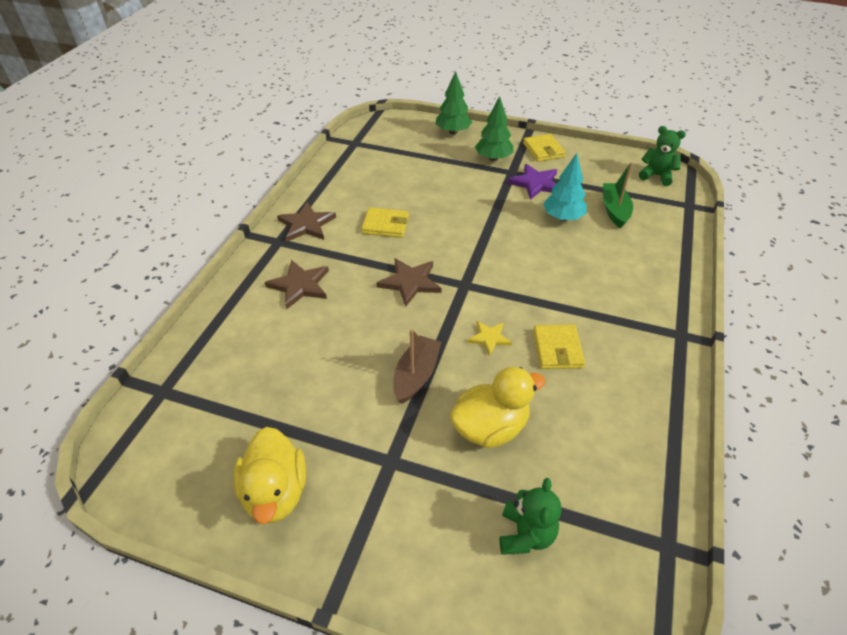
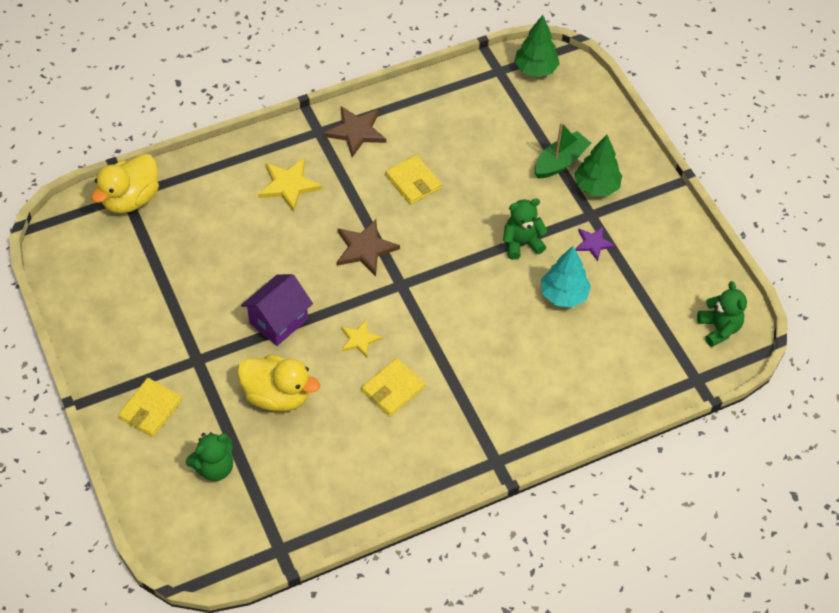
camera: 45 degrees right, 10 degrees up
(275, 492) = (119, 319): yellow duck -> yellow duck (131, 199)
(300, 285) = (289, 185): brown star -> yellow star
(416, 375) = (278, 321): brown boat -> purple house
(453, 132) = (604, 126): green tree -> green tree (535, 69)
(499, 210) = (521, 243): none -> green teddy bear
(535, 183) = (593, 243): purple star -> purple star, size x0.63
(543, 150) = (657, 215): yellow wallet -> yellow wallet (150, 409)
(614, 210) = (619, 327): green boat -> green boat (560, 162)

